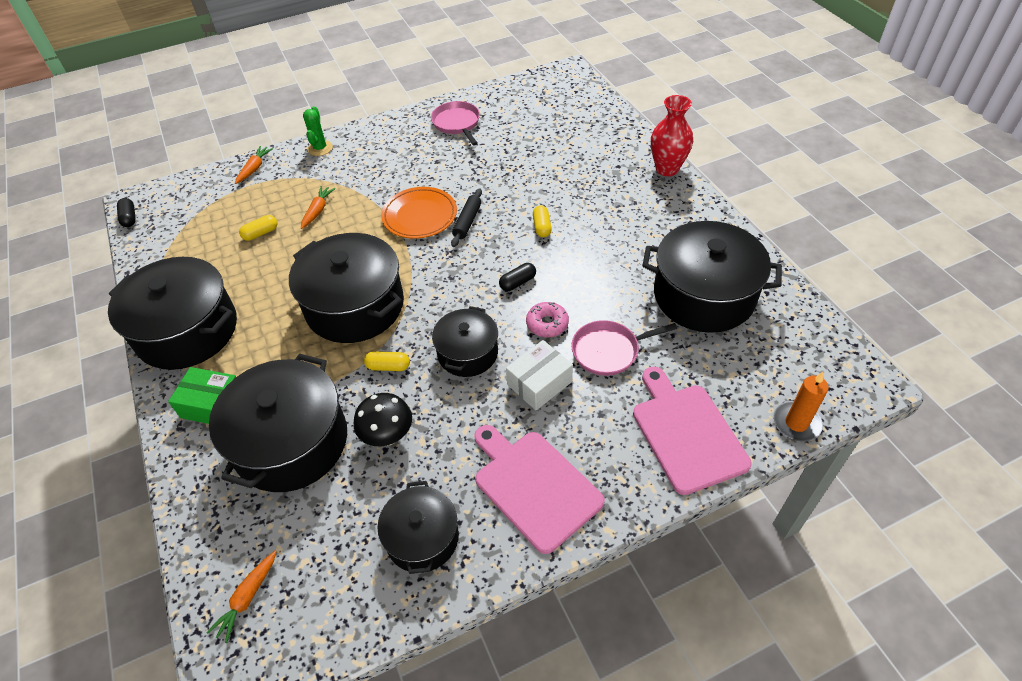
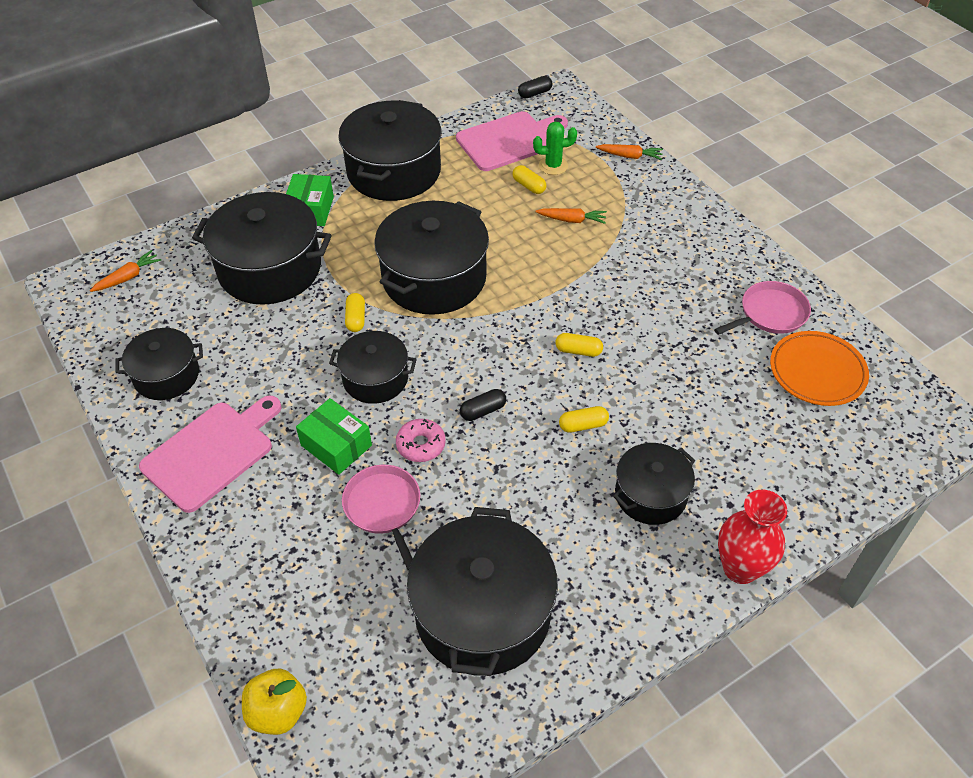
camera: 80 degrees right, 0 degrees up
(247, 598) = (128, 277): orange carrot -> orange carrot turned 120 degrees clockwise
(320, 148) = (680, 198): green cactus -> green cactus (553, 166)
(388, 436) = (273, 333): black mushroom -> none
(420, 216) = (580, 306): orange plate -> orange plate (817, 372)
(467, 222) = (578, 351): black rolling pin -> yellow capsule
(518, 282) = (483, 411): black capsule -> black capsule turned 75 degrees counterclockwise
(539, 383) = (336, 445): white box -> green box
(607, 200) = (650, 495): none -> black pot
(686, 433) = (268, 588): pink cutting board -> pink cutting board (509, 140)
(796, 423) = (278, 712): orange candle -> yellow apple

